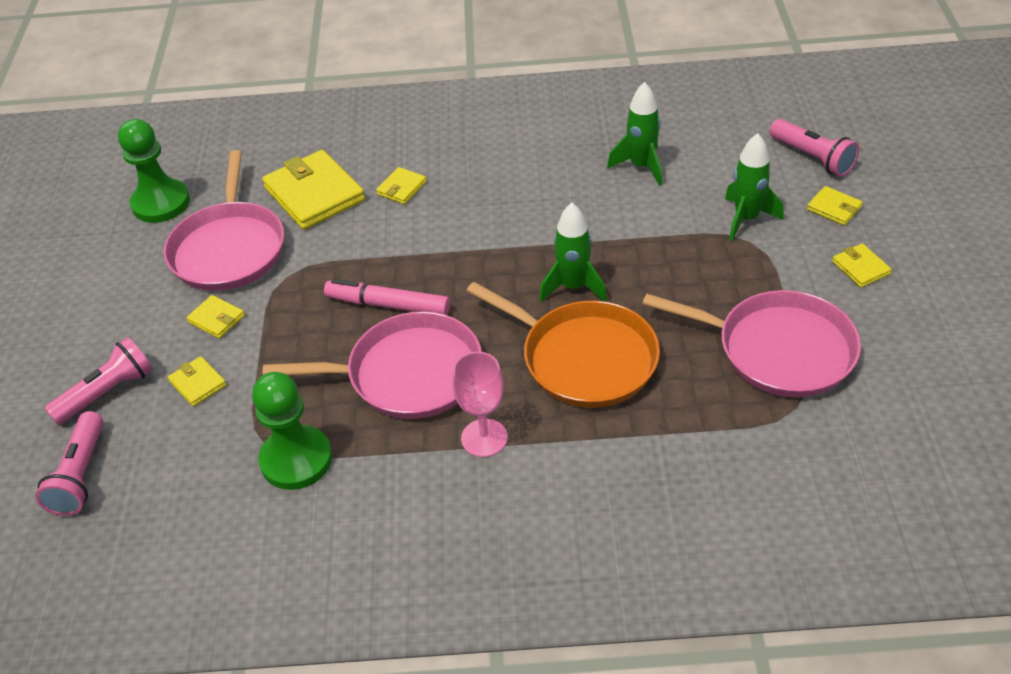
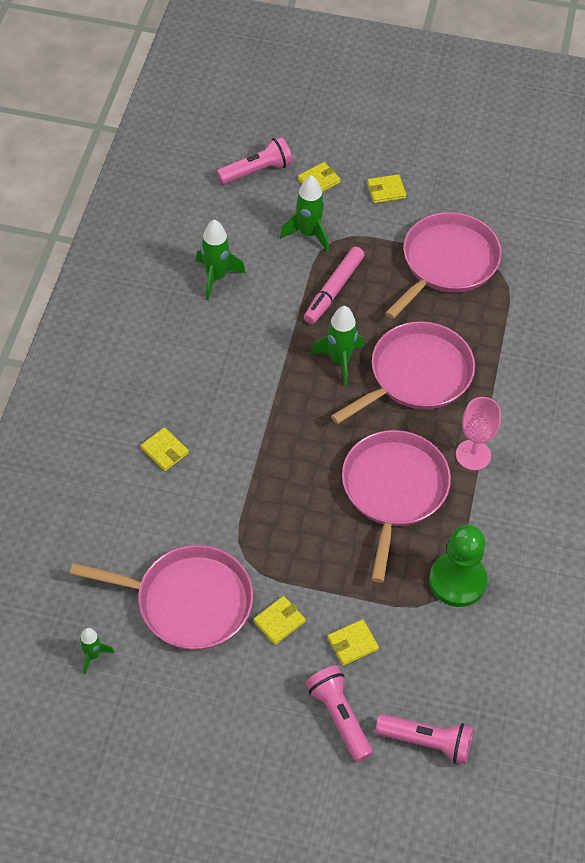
camera: 80 degrees left, 10 degrees up
(161, 203) = (93, 655): green pawn -> green rocket
(314, 194) = (141, 521): yellow wallet -> none
(389, 305) = (312, 489): pink marker -> pink marker (334, 289)
(583, 358) = (416, 375): orange pan -> pink pan

